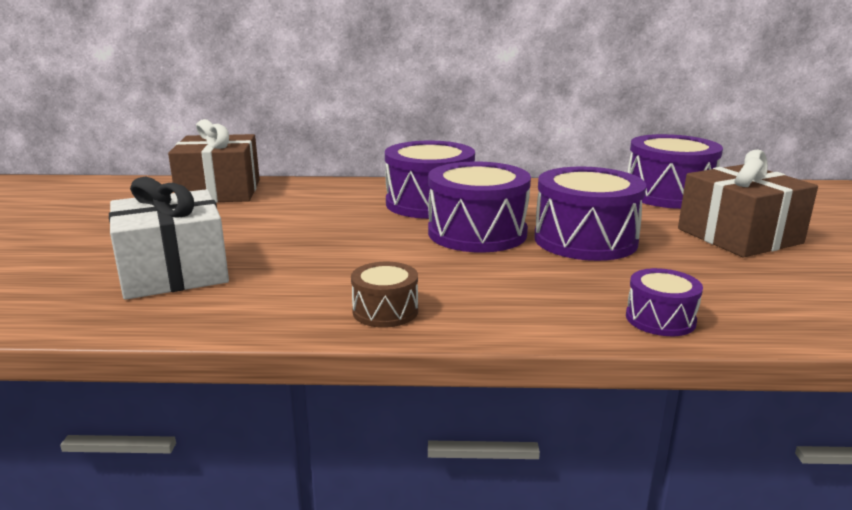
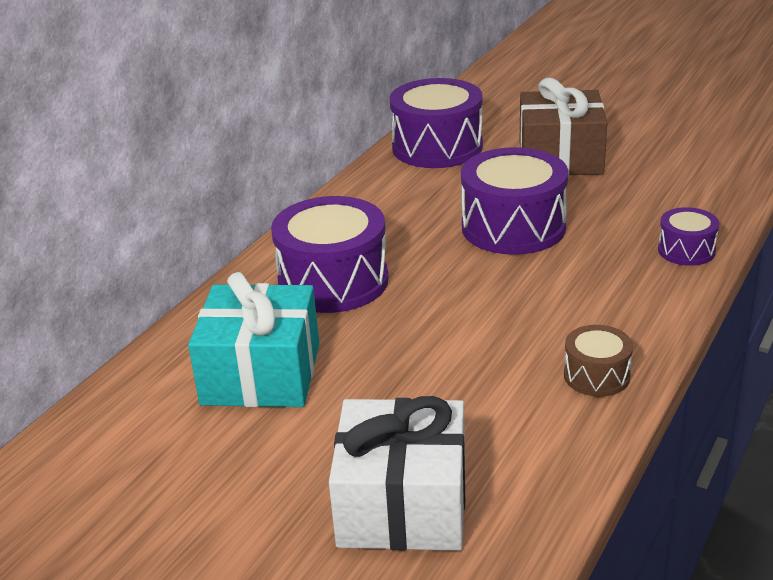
camera: 60 degrees left, 10 degrees up
(219, 191) = (116, 434): brown gift -> none
(301, 208) = (261, 374): none -> turquoise gift
(477, 233) = (448, 277): purple drum -> none

